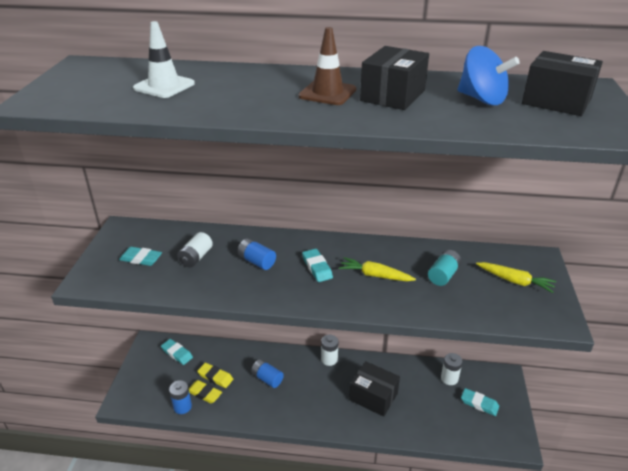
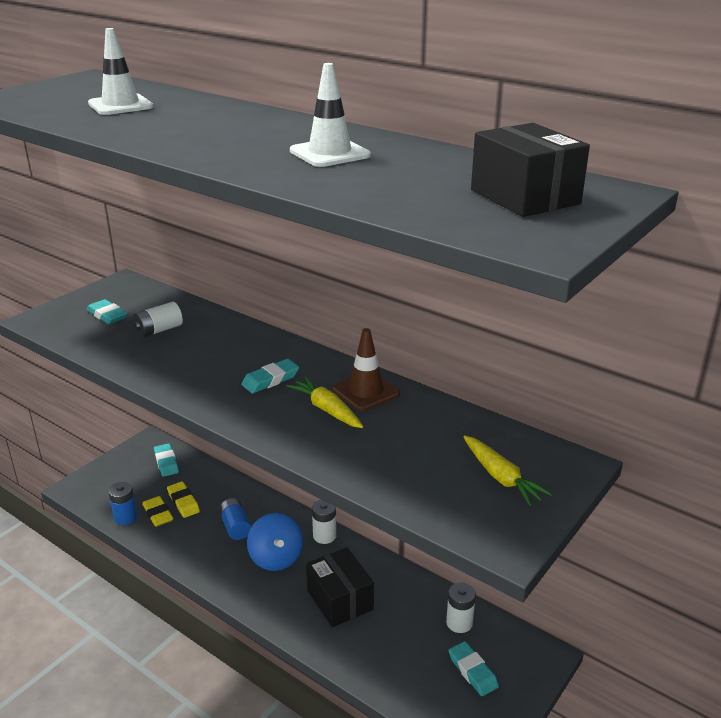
camera: 30 degrees right, 5 degrees down
(257, 261) = (214, 353): blue battery -> none
(317, 267) = (270, 380): turquoise eraser -> turquoise eraser turned 45 degrees clockwise
(327, 93) = (263, 138): brown traffic cone -> brown traffic cone (366, 391)
(393, 95) = (329, 153): black box -> white traffic cone
(443, 275) = (411, 438): turquoise battery -> none
(482, 99) = (429, 176): blue spinning top -> blue spinning top (276, 558)

